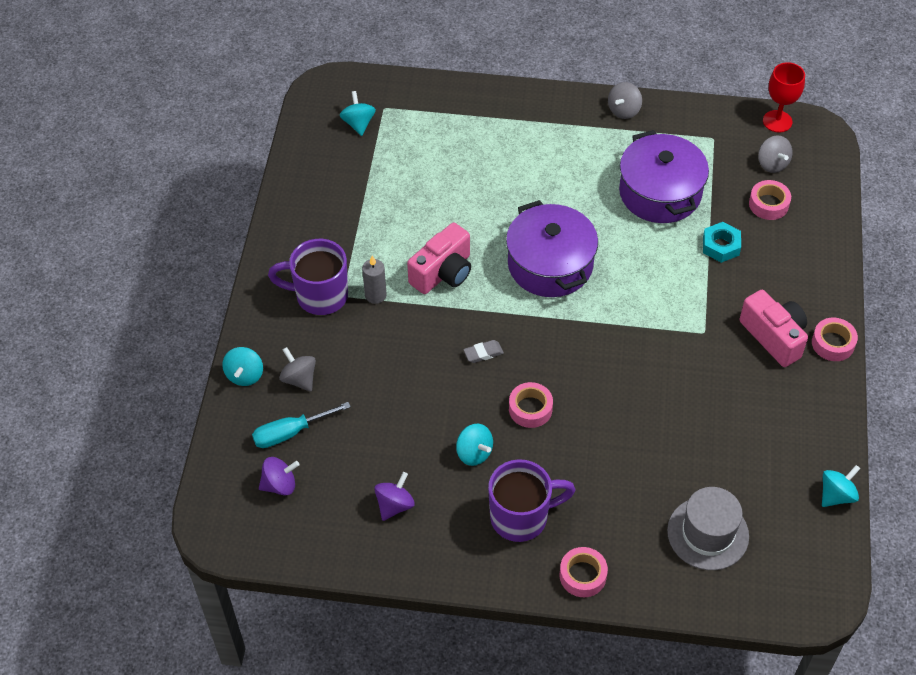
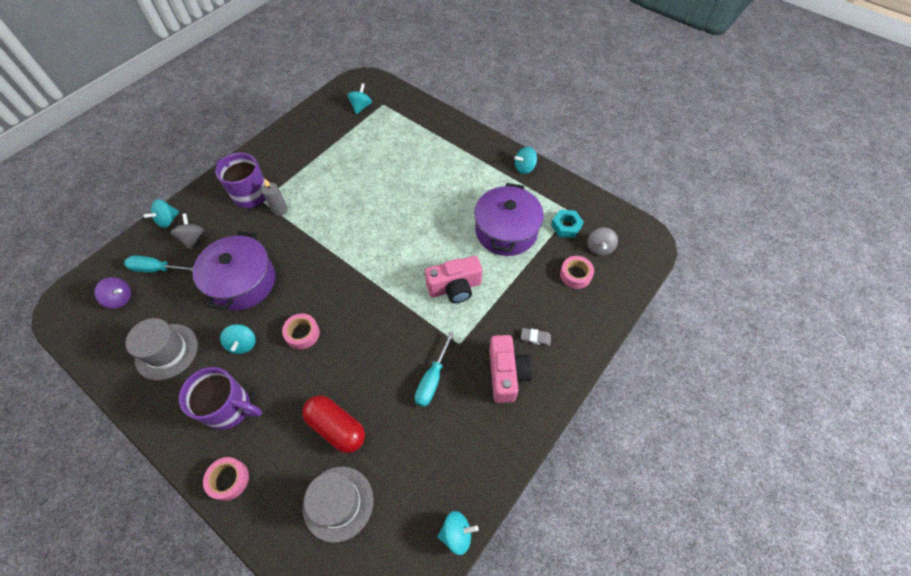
camera: 30 degrees right, 5 degrees up
(395, 505) = (167, 351): purple spinning top -> grey hat
(443, 273) = (329, 216): pink camera -> pink camera (455, 287)
(483, 353) = (307, 279): grey eraser -> grey eraser (535, 338)
(550, 264) = (397, 243): purple pot -> purple pot (242, 282)
(623, 110) = (524, 168): grey spinning top -> turquoise spinning top
(648, 473) = (336, 427): none -> red capsule
(705, 380) = (432, 379): none -> turquoise screwdriver
(721, 246) = (519, 287): turquoise nut -> turquoise nut (566, 226)
(777, 121) = (624, 221): red goblet -> none
(833, 343) = (546, 404): pink tape -> none

